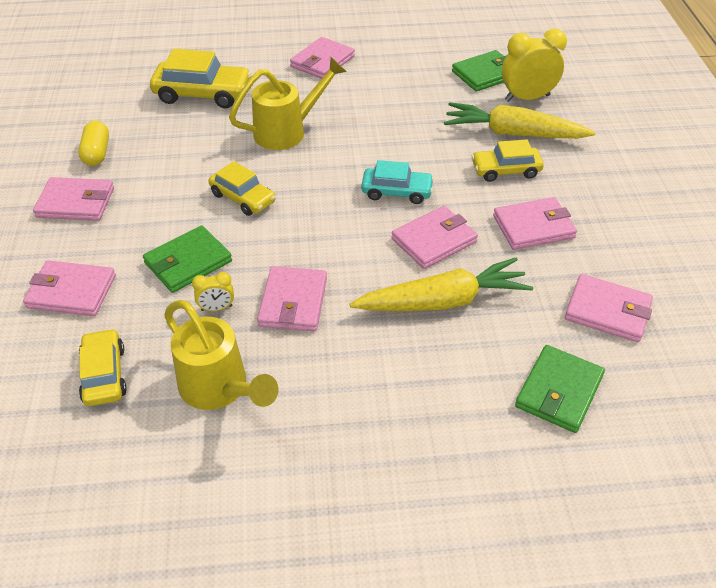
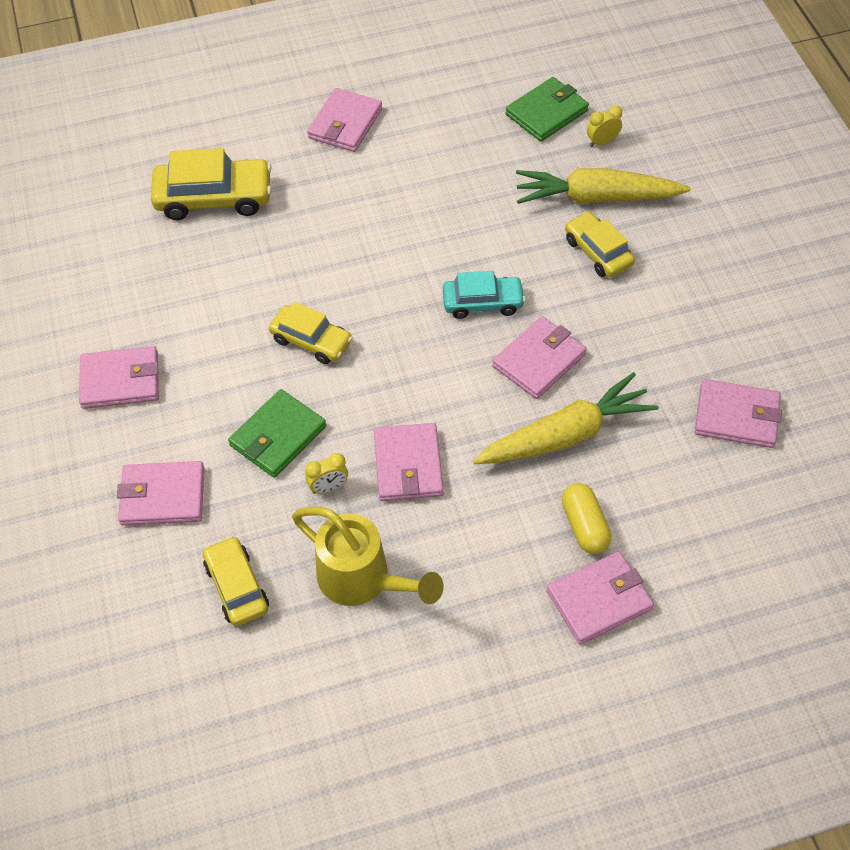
camera: 10 degrees left, 10 degrees up
(97, 153) = (117, 307): yellow capsule -> yellow capsule (585, 526)
(287, 131) = (334, 238): yellow watering can -> none
(506, 170) = (598, 252): yellow car -> yellow car turned 75 degrees clockwise
(527, 98) = (602, 142): yellow clock -> yellow clock, size x0.50
(533, 227) = (642, 324): pink wallet -> pink wallet (599, 600)
(559, 391) = (702, 518): green wallet -> none

